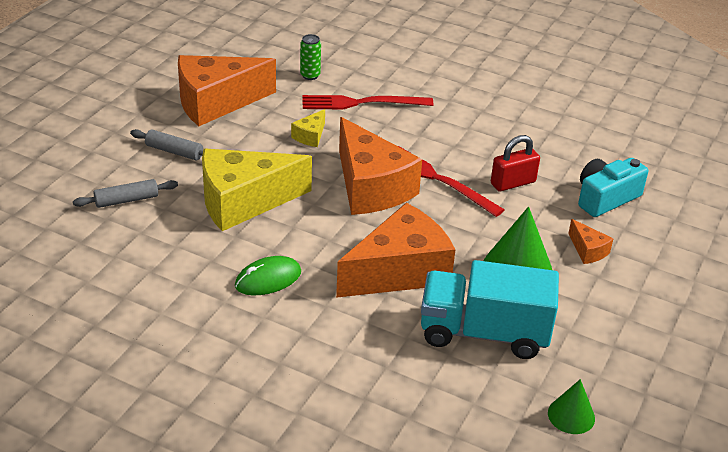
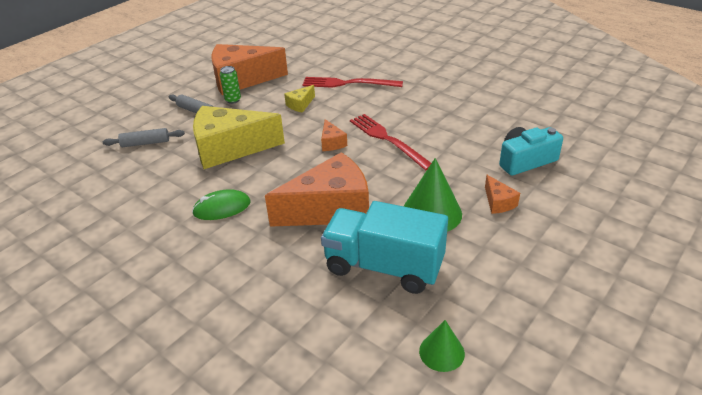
camera: 15 degrees right, 0 degrees up
(310, 75) = (317, 64): green can -> green can (233, 100)
(371, 187) = (332, 143): orange cheese -> orange cheese, size x0.43
(513, 183) = (448, 145): red padlock -> none

